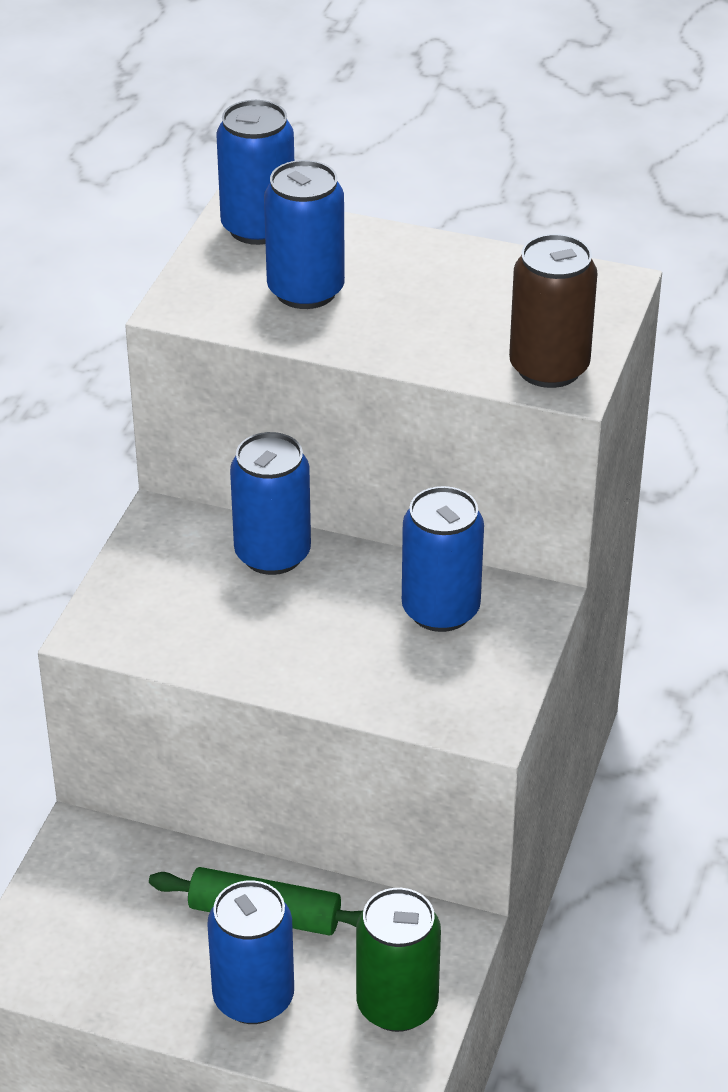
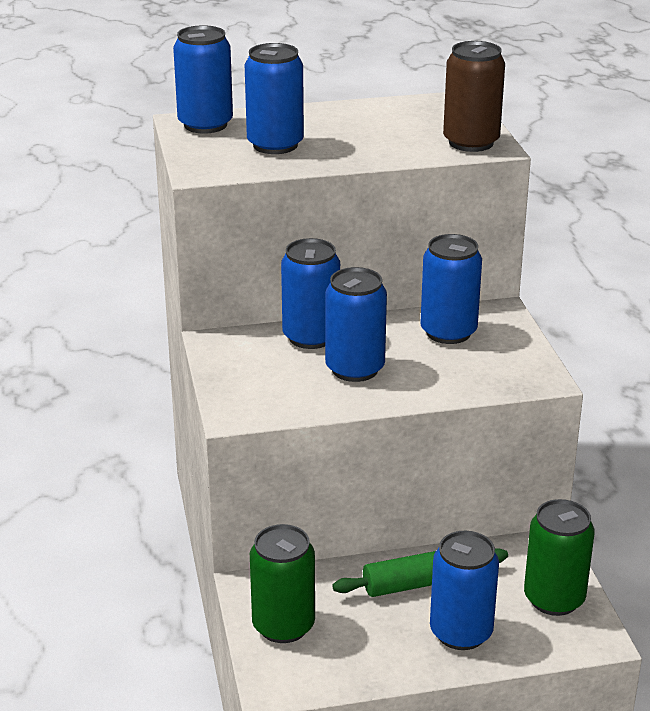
camera: 30 degrees left, 10 degrees down
(73, 900) = (283, 626): none -> green can
(279, 621) = (355, 369): none -> blue can

